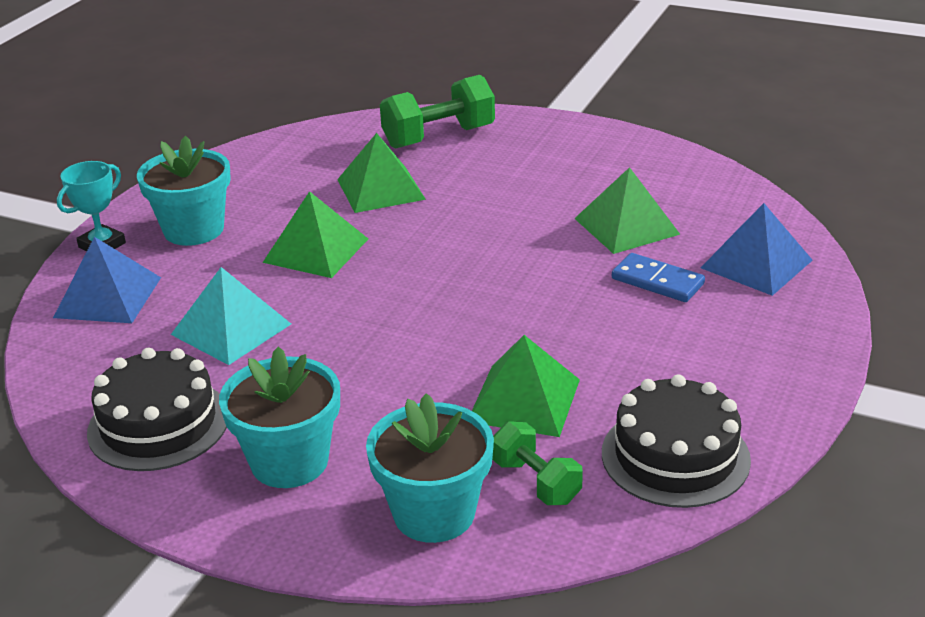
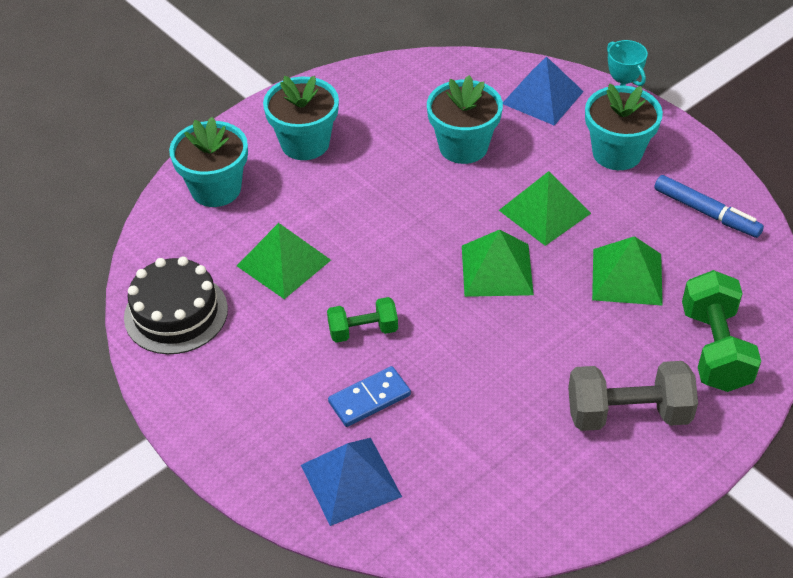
camera: 115 degrees right, 15 degrees up
(158, 424) = (380, 98): black cake -> none
(231, 329) = (463, 146): turquoise pyramid -> turquoise flower pot
(263, 168) = (706, 212): none -> blue marker
(536, 481) = (206, 240): green dumbbell -> green dumbbell (363, 331)
(545, 158) = (628, 414): none -> grey dumbbell
(626, 226) = (466, 419): green pyramid -> green pyramid (496, 270)

